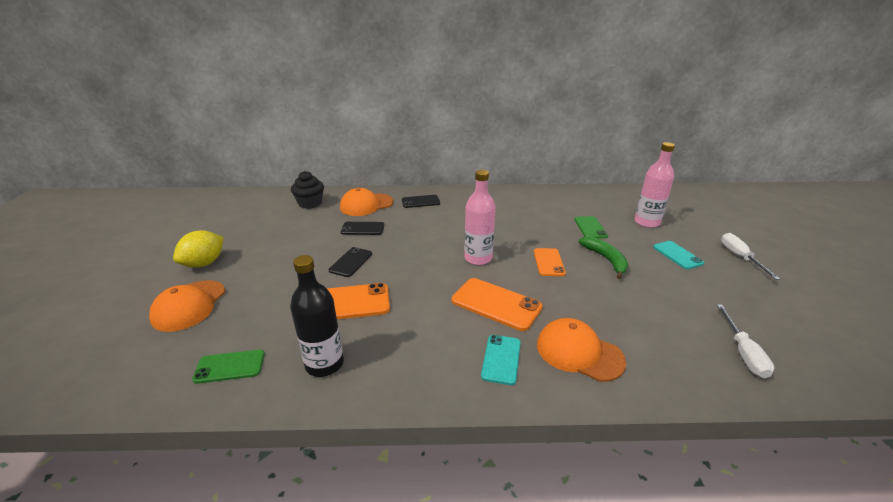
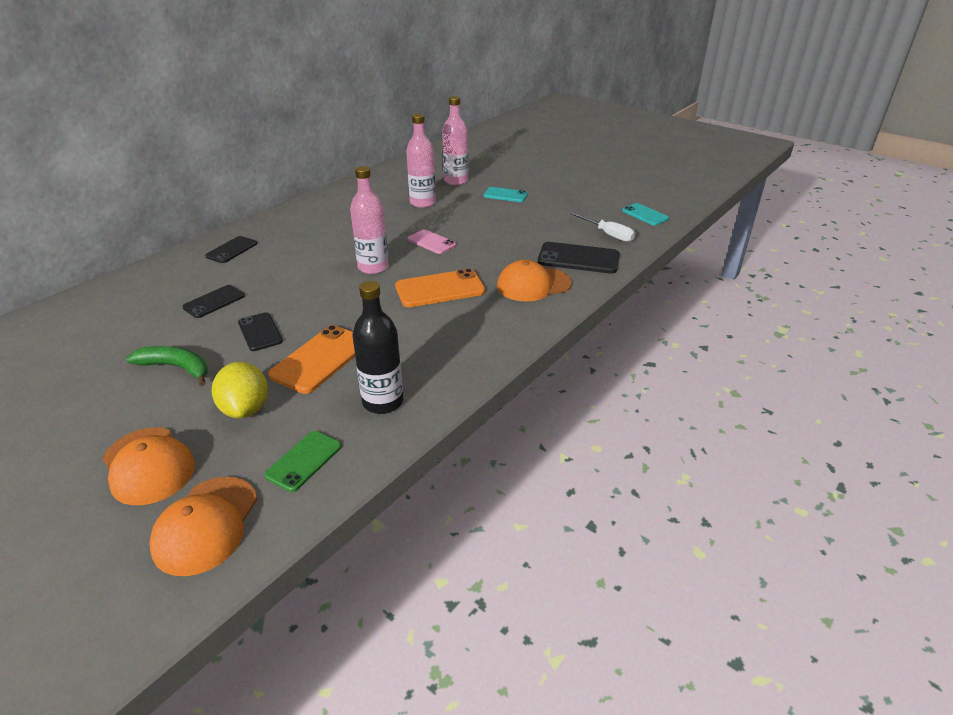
camera: 50 degrees left, 5 degrees up
(204, 263) = (73, 432): yellow lemon -> yellow lemon (246, 409)
(310, 203) = (90, 313): black cupcake -> none
(366, 205) = (171, 281): orange cap -> orange cap (206, 525)
(501, 359) = (497, 317): turquoise phone -> turquoise phone (645, 215)
(548, 262) = (431, 242): orange phone -> pink phone
(590, 227) = (422, 203): green phone -> pink bottle
(606, 260) = (467, 220): green banana -> green banana (177, 368)
(666, 357) = (578, 259): none -> black phone
(740, 257) = (541, 179): white screwdriver -> none

